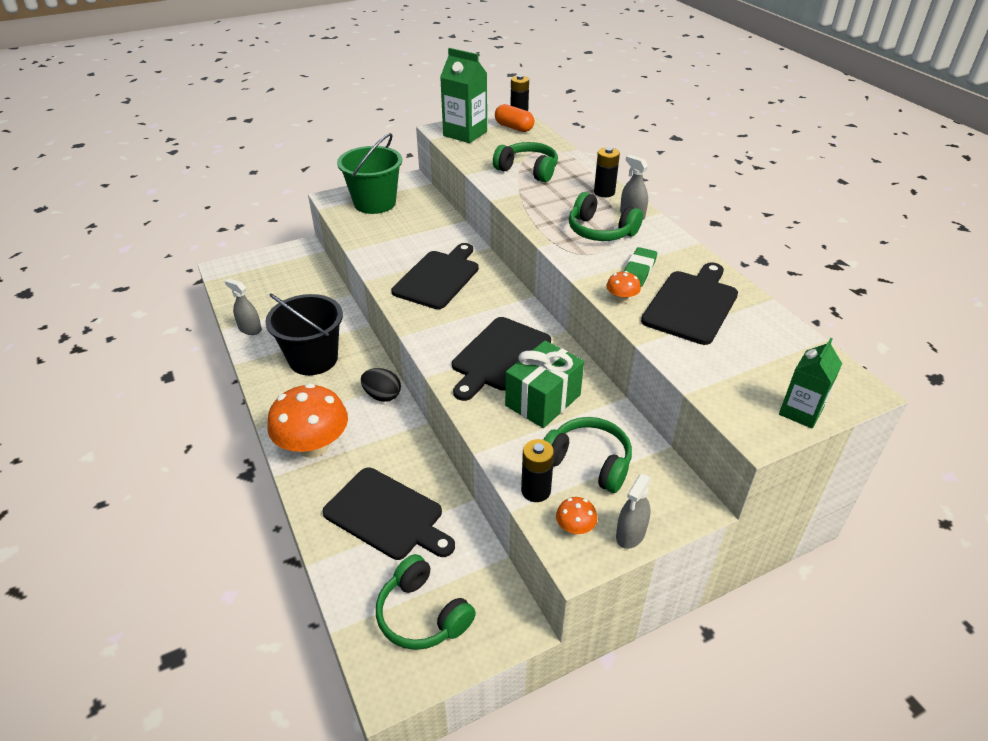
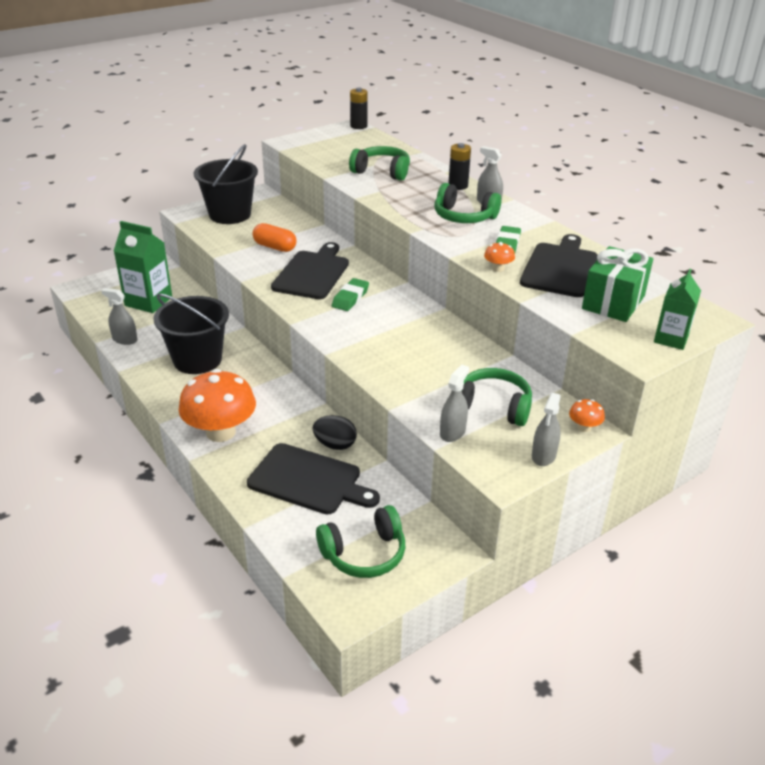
camera: 10 degrees left, 5 degrees down
(375, 203) = (230, 214): green bucket -> black bucket
(382, 396) = (275, 385): black egg -> black egg (335, 445)
(422, 615) = (364, 553): green headphones -> green headphones turned 60 degrees counterclockwise
(465, 134) = (312, 144): green carton -> green carton (148, 301)
(469, 310) = (350, 298): none -> green eraser
(499, 356) = (389, 332): black cutting board -> none
(514, 127) = (357, 137): orange capsule -> orange capsule (275, 247)
(536, 491) = (452, 432): black battery -> grey spray bottle
(543, 400) = (439, 363): green gift -> green gift (613, 302)
(575, 528) = (494, 456): orange mushroom -> orange mushroom (584, 427)

